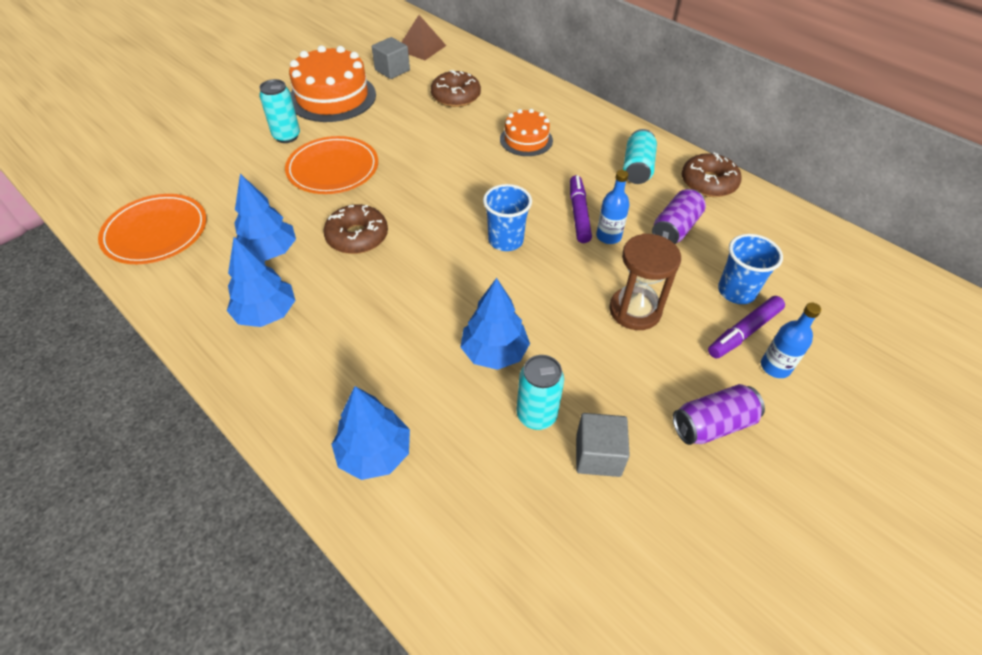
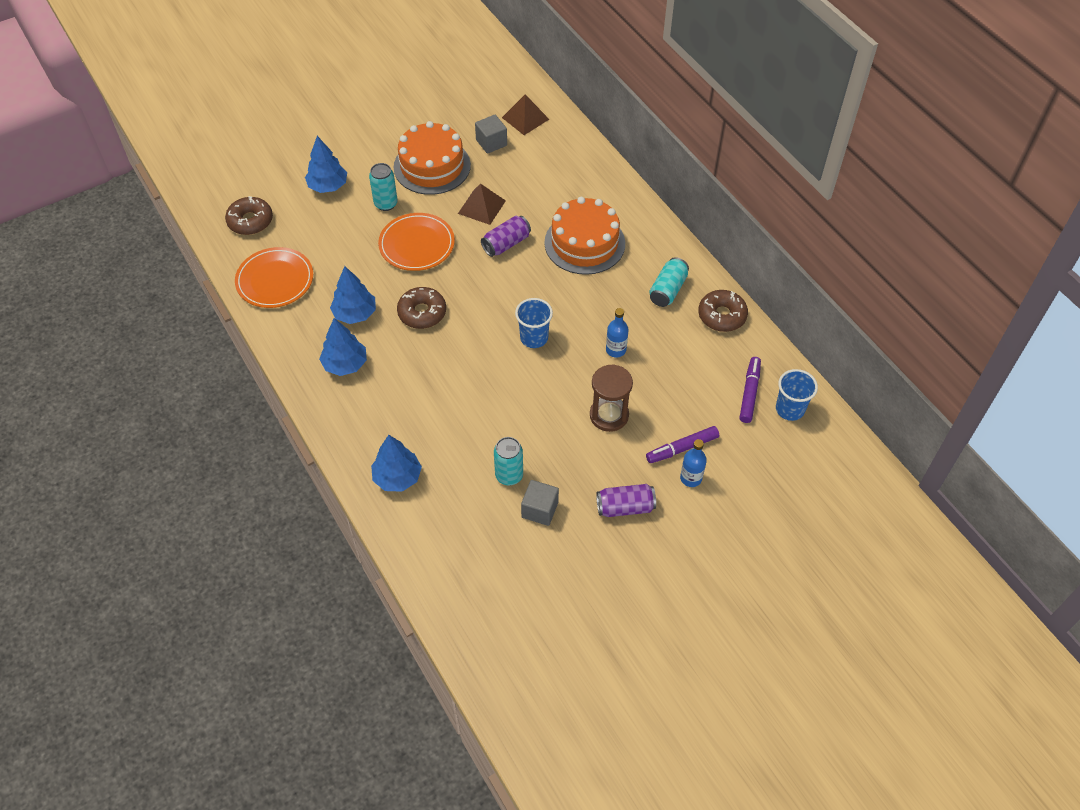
camera: 15 degrees right, 5 degrees up
(399, 124) = (481, 207): none -> brown pyramid
(456, 96) = (539, 184): brown donut -> brown donut (250, 221)
(494, 352) = (495, 426): blue tree -> blue tree (328, 186)
(526, 140) = (584, 243): orange cake -> orange cake, size x1.74
(578, 214) = (600, 325): purple marker -> purple marker (749, 393)
(675, 229) = (672, 353): purple can -> purple can (506, 244)
(736, 291) = (693, 416): blue cup -> blue cup (790, 409)

